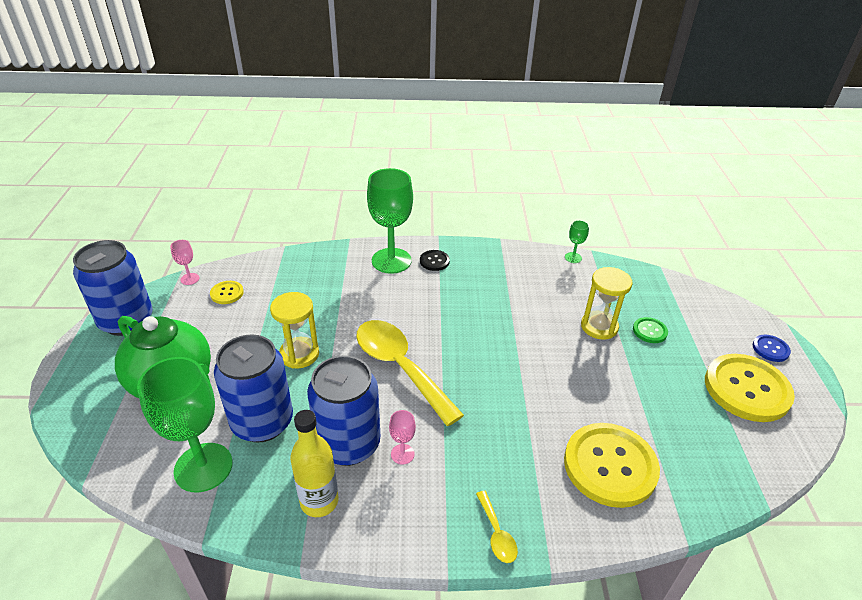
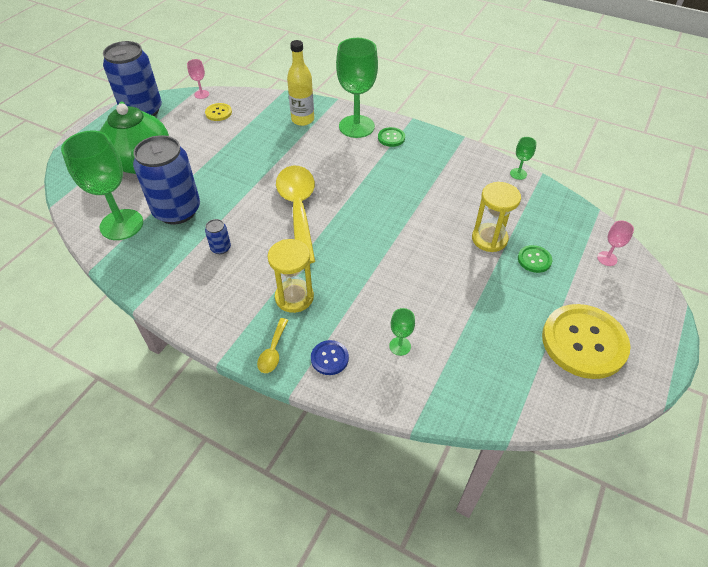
camera: 30 degrees right, 10 degrees up
(299, 354) = (235, 174): yellow hourglass -> yellow hourglass (294, 297)
(319, 501) = (174, 276): yellow bottle -> yellow bottle (302, 120)
(348, 444) = (221, 248): blue can -> blue can, size x0.40
(402, 454) = (251, 270): pink goblet -> pink goblet (607, 258)
(434, 261) = (391, 138): black button -> green button
(610, 466) = (400, 346): yellow button -> green goblet
(770, 349) = (644, 320): blue button -> blue button (329, 358)

